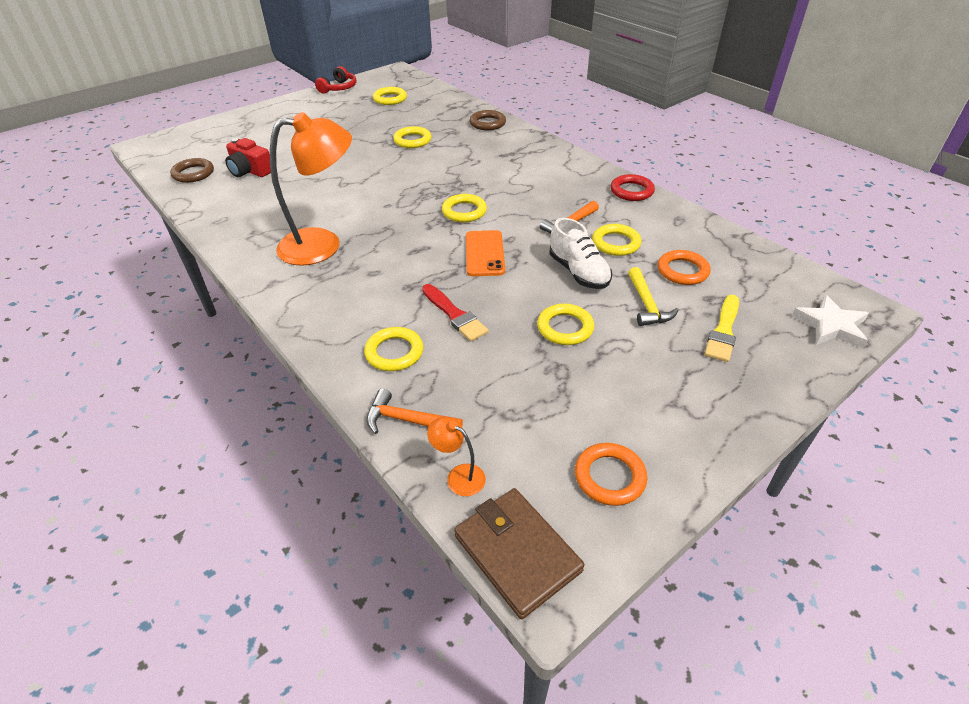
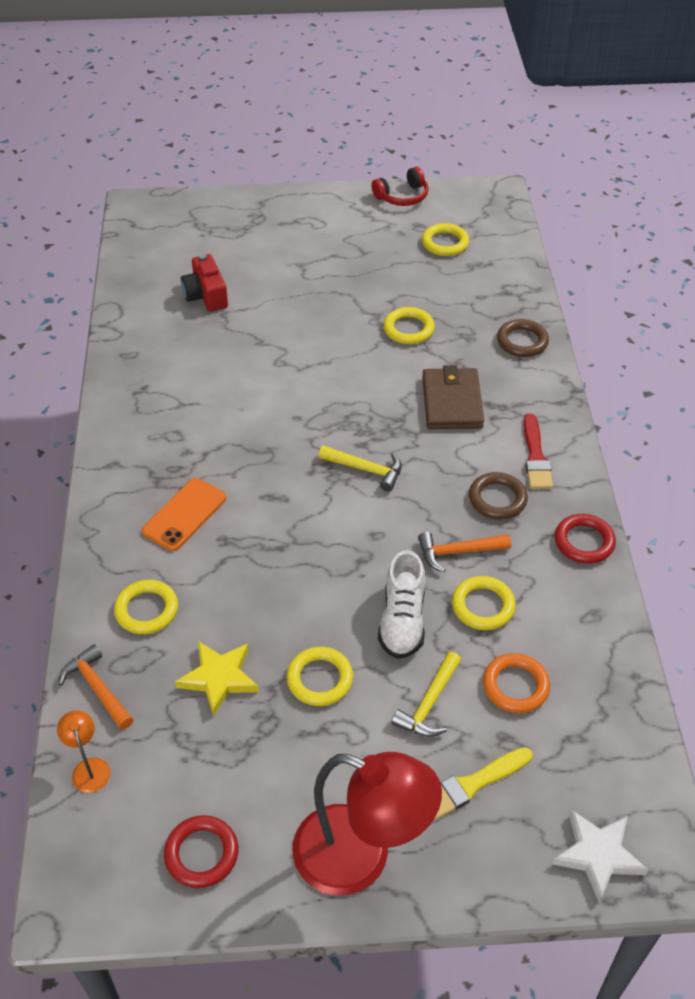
camera: 35 degrees right, 5 degrees up
(193, 173) = (152, 273): brown ring -> brown ring (497, 499)
(323, 245) = (192, 440): orange lamp -> none
(454, 315) = (234, 600): red brush -> red brush (535, 456)
(464, 211) = (366, 469): yellow ring -> yellow hammer
(484, 253) = (332, 540): orange phone -> orange phone (184, 515)
(495, 363) = (219, 678): none -> yellow star
(517, 553) = (70, 863): brown wallet -> brown wallet (452, 402)
(609, 477) = (201, 854): orange ring -> red ring
(713, 410) = (360, 857): none -> red lamp

